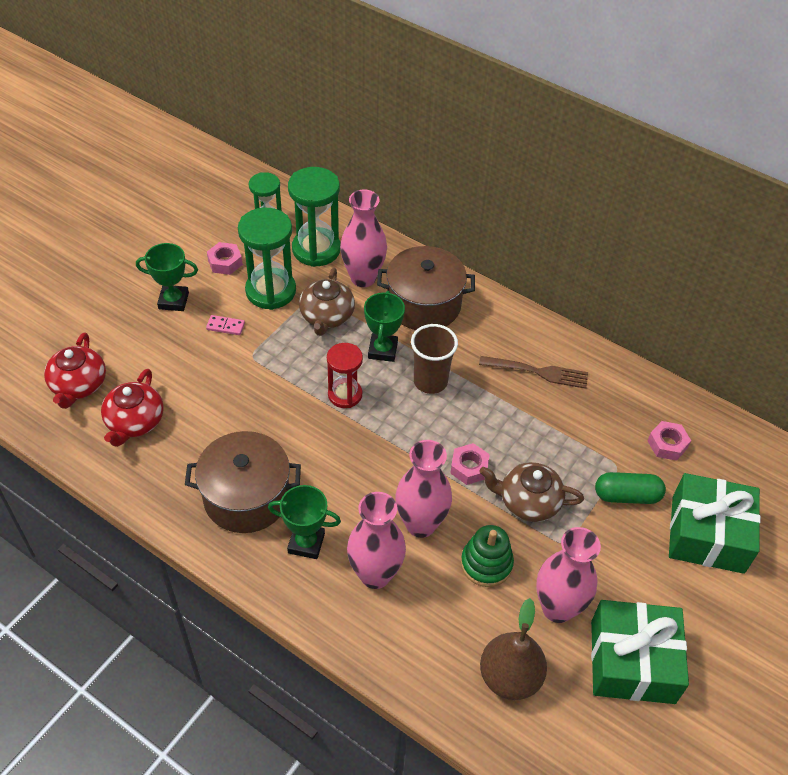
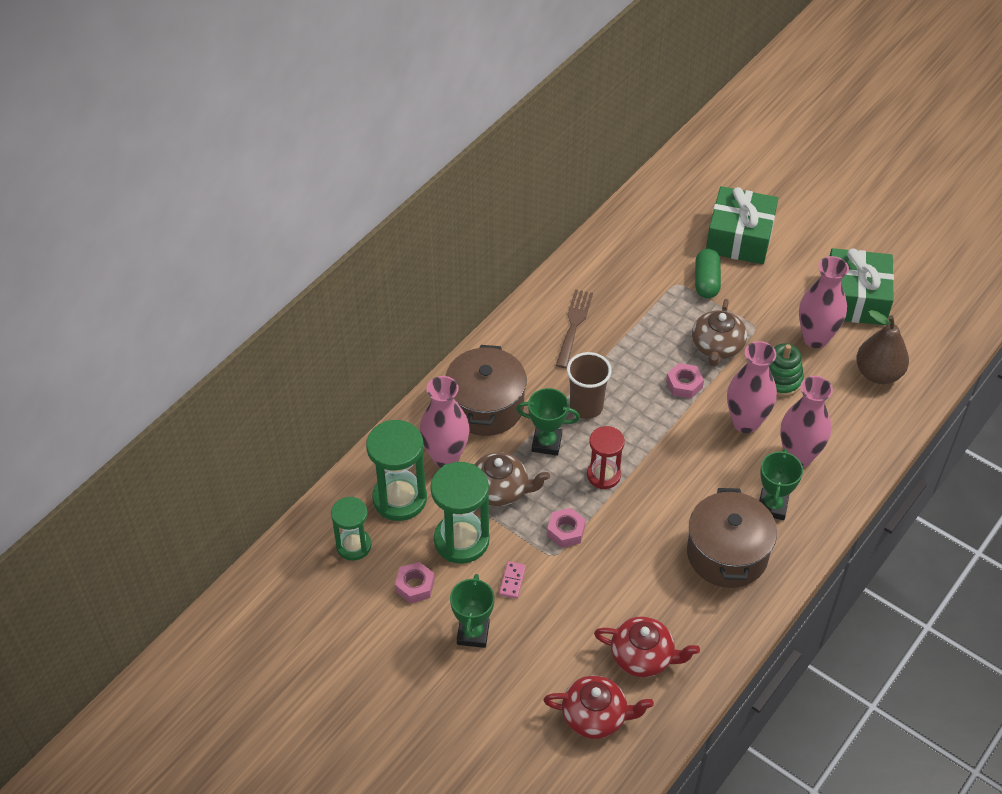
camera: 85 degrees left, 0 degrees up
(667, 444) = (652, 248): pink nut -> pink nut (566, 531)

